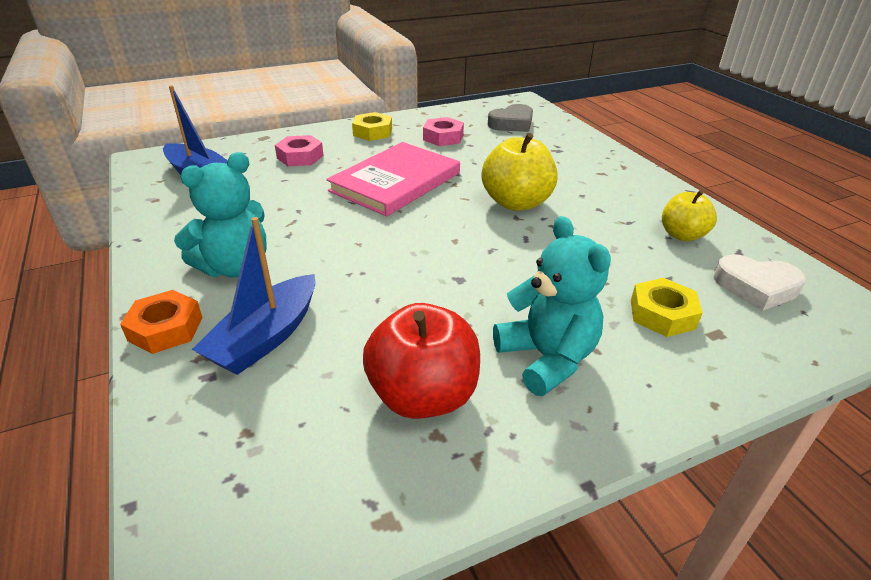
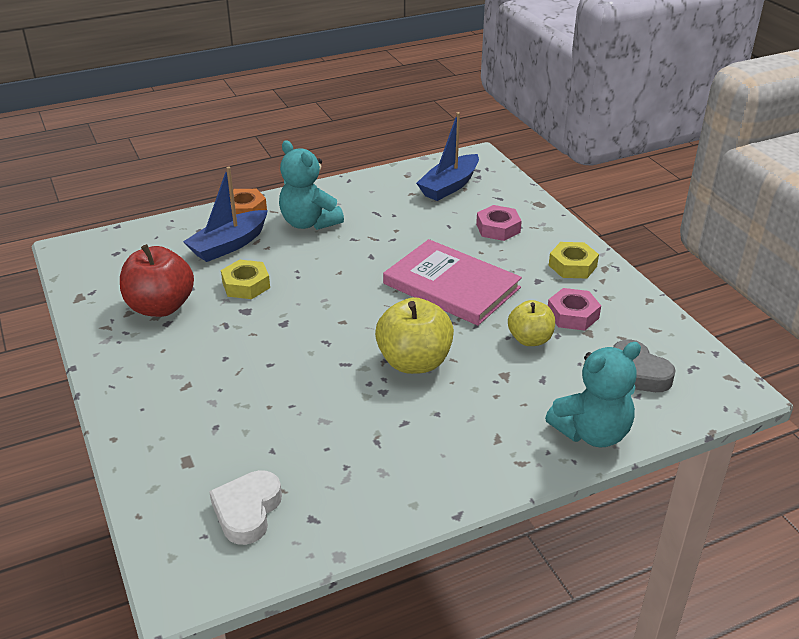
camera: 90 degrees right, 0 degrees up
(266, 337) = (229, 245): blue boat -> blue boat turned 75 degrees counterclockwise
(547, 358) = (181, 361): turquoise teddy bear -> turquoise teddy bear (592, 433)
(662, 314) = (218, 433): yellow nut -> yellow nut (246, 285)
(682, 235) = (348, 478): yellow apple -> yellow apple (530, 339)

